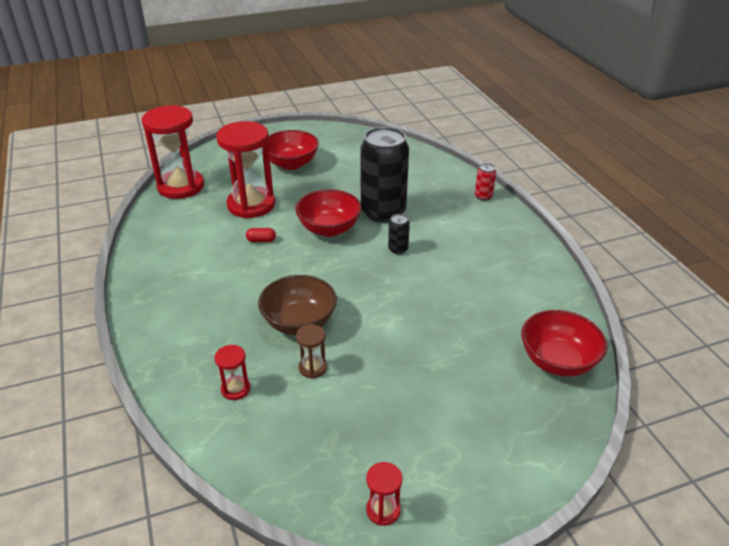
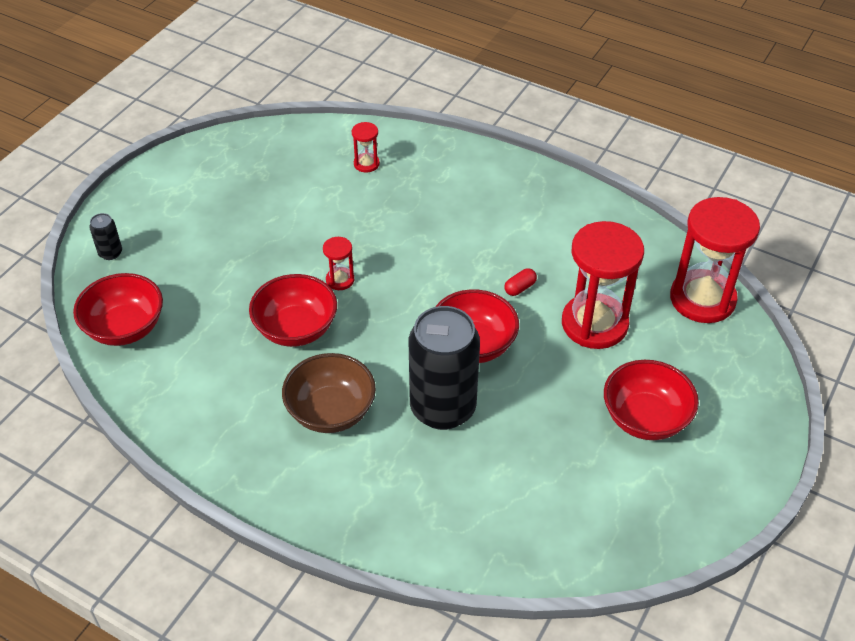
camera: 140 degrees right, 10 degrees up
(299, 323) = (380, 233): brown bowl -> brown bowl (331, 411)
(312, 368) = (327, 207): brown hourglass -> none
(383, 510) = (192, 158): red hourglass -> red hourglass (340, 280)
(398, 249) = (373, 364): black can -> black can (110, 253)
(427, 292) = (296, 329): none -> red bowl
(483, 196) = (347, 522): red can -> none

